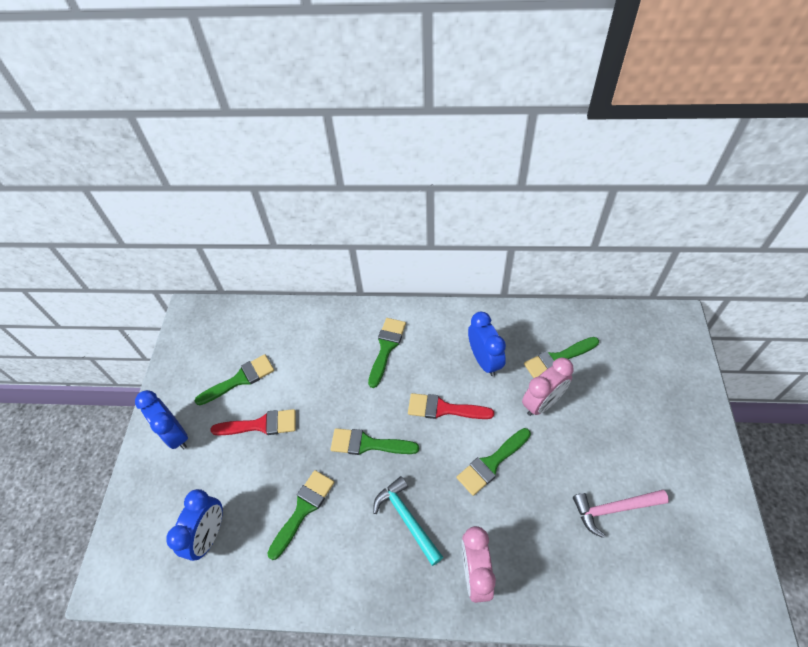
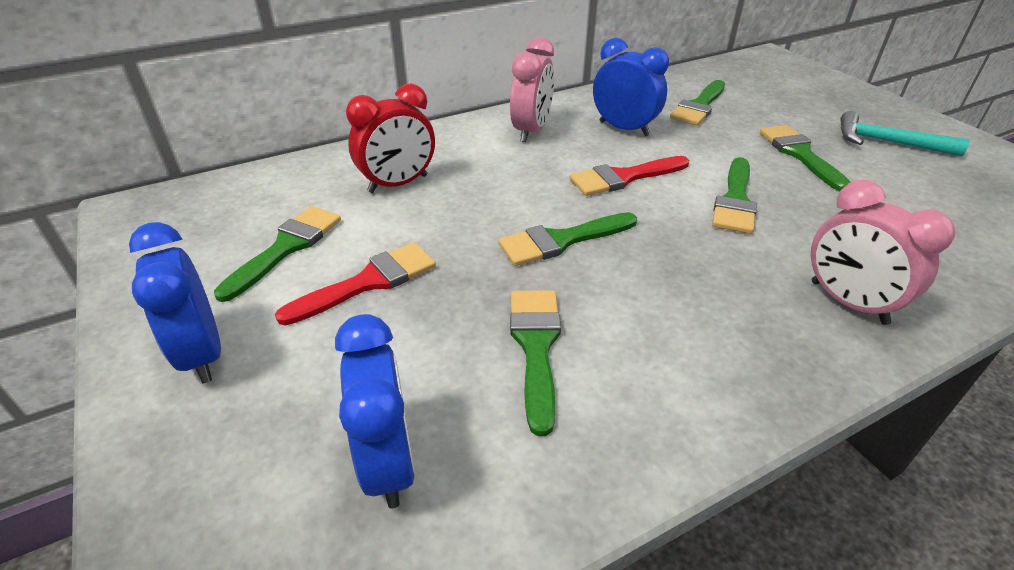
camera: 35 degrees left, 15 degrees down
(175, 434) = (202, 354): blue clock -> blue clock turned 45 degrees clockwise
(319, 352) = (398, 184): none -> red clock
(386, 348) = (492, 153): green brush -> green brush (800, 154)
(407, 518) = (699, 289): turquoise hammer -> turquoise hammer (887, 142)
(542, 403) = (726, 138): pink clock -> pink clock (531, 131)
(614, 509) = (902, 186): pink hammer -> none

